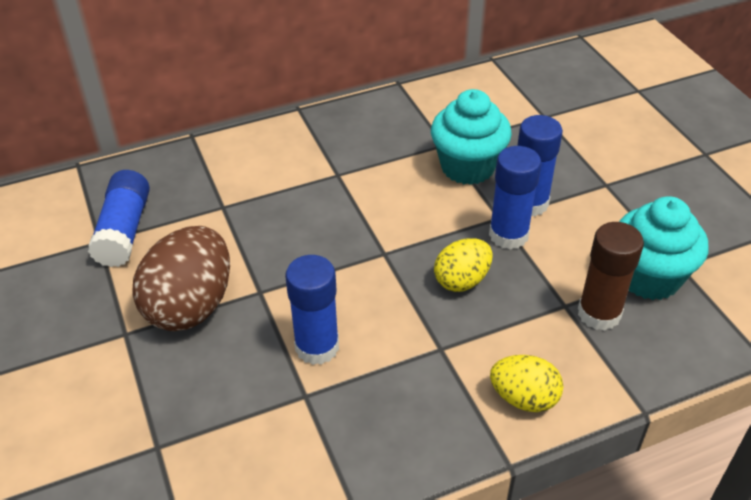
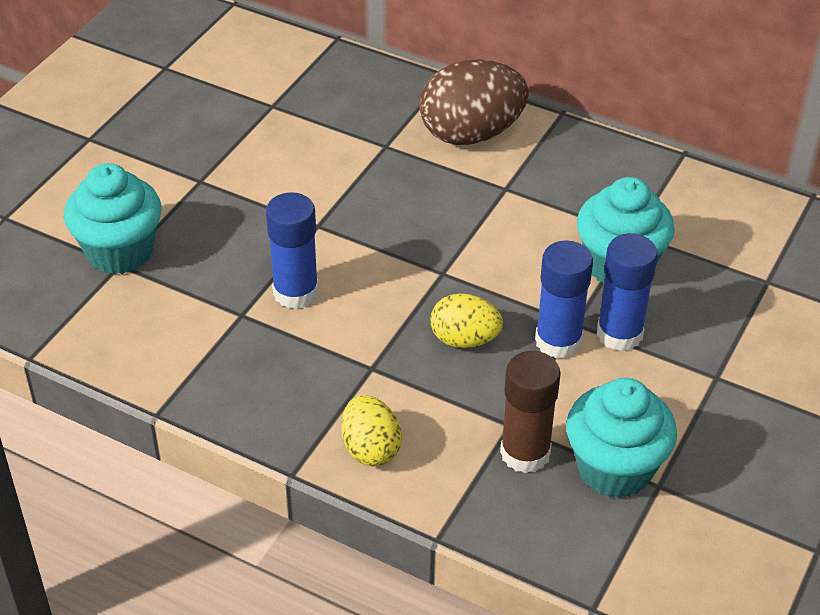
camera: 50 degrees right, 0 degrees up
(124, 231) = (297, 111): blue glue stick -> none
(142, 437) = (120, 252): none -> turquoise cupcake
(190, 306) = (262, 197): brown egg -> brown egg (471, 134)

